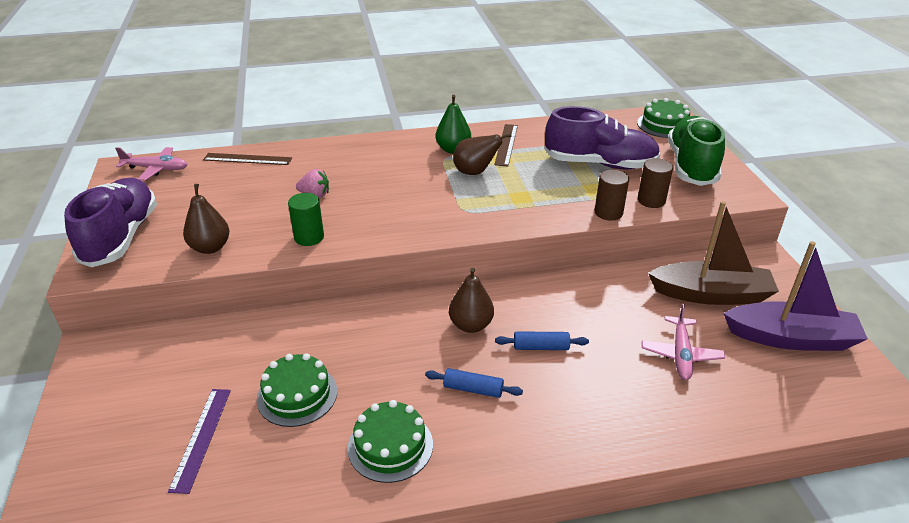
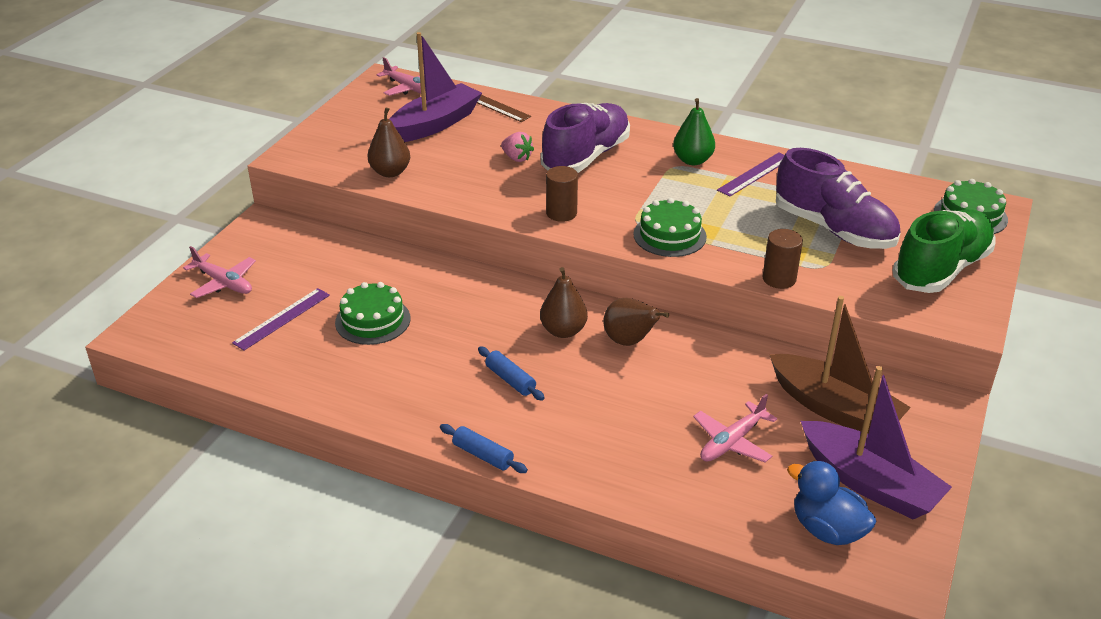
camera: 35 degrees right, 0 degrees up
(99, 431) = (223, 283): none -> pink plane
(121, 237) = (333, 138): purple shoe -> purple shoe (586, 157)
(212, 191) = (435, 124): none -> purple boat
(309, 237) = (474, 194): green cylinder -> none
(390, 446) = (404, 388): green cake -> green cake (669, 235)
(475, 172) = (688, 190): brown pear -> brown pear (629, 341)
(506, 144) = (754, 174): brown ruler -> purple ruler
(541, 347) = (605, 375): blue rolling pin -> blue rolling pin (483, 455)
(651, 200) = (842, 285): brown cylinder -> brown cylinder (561, 213)
(809, 389) = (827, 529): none -> blue duck

